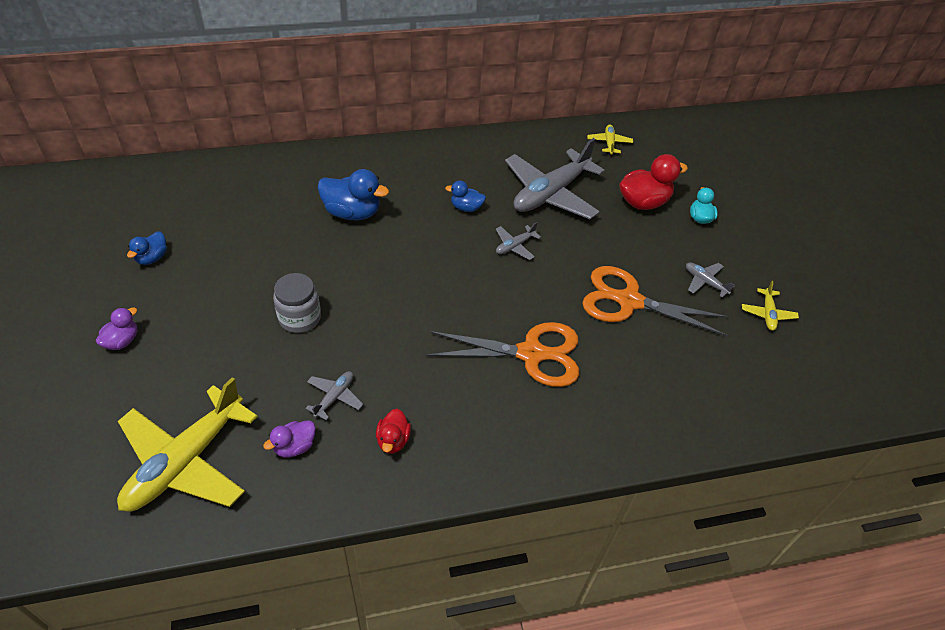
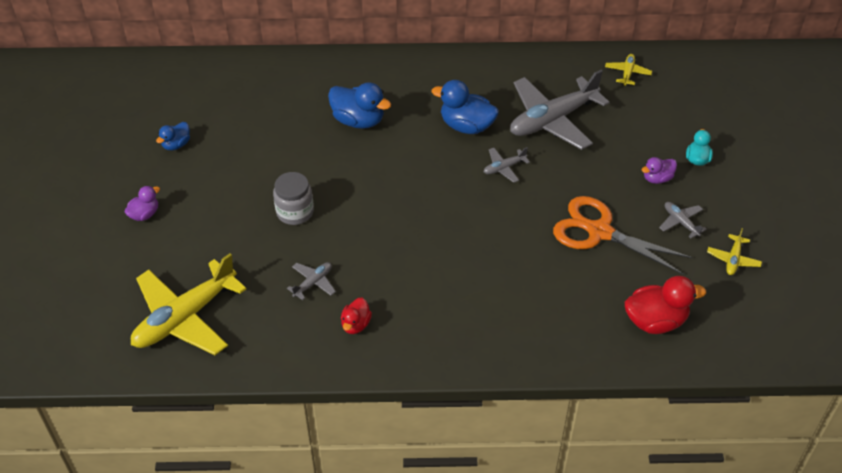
camera: 15 degrees right, 0 degrees up
(294, 446) = (273, 318): purple duck -> purple duck (657, 178)
(466, 207) = (466, 126): blue duck -> blue duck, size x1.76
(531, 354) = (493, 268): orange scissors -> none
(643, 202) = (644, 138): red duck -> red duck (655, 321)

